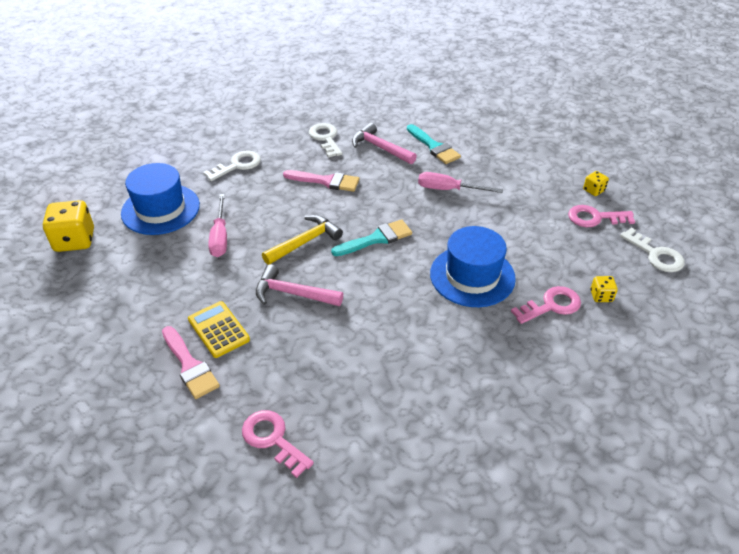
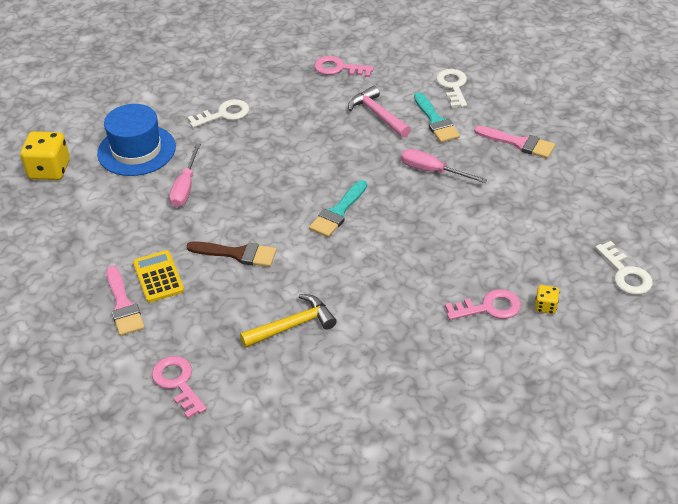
camera: 15 degrees right, 0 degrees up
(292, 293) = (237, 254): pink hammer -> brown brush
(305, 242) = (266, 204): yellow hammer -> yellow hammer (293, 325)
(325, 138) = (324, 96): white key -> white key (453, 86)
(326, 181) = (308, 144): pink brush -> pink brush (519, 143)
(376, 239) = (338, 212): turquoise brush -> turquoise brush turned 135 degrees clockwise
(472, 276) = (420, 265): blue hat -> none
(593, 190) = (590, 194): yellow dice -> none
(595, 218) = (578, 225): pink key -> pink key (338, 68)

